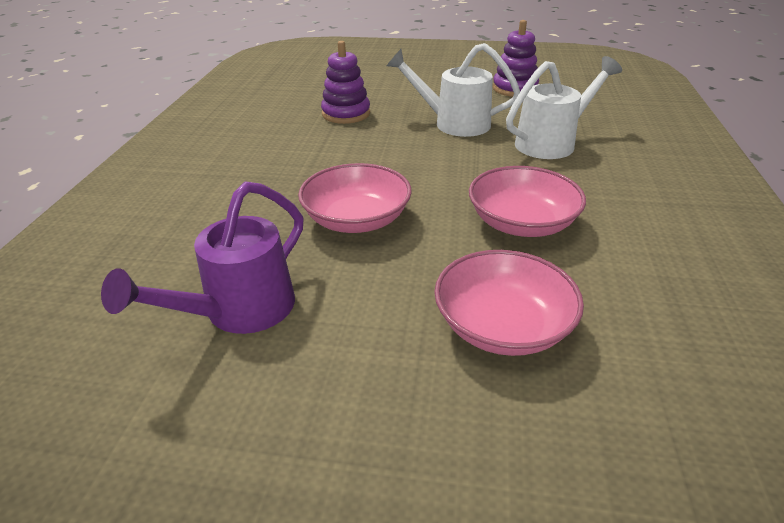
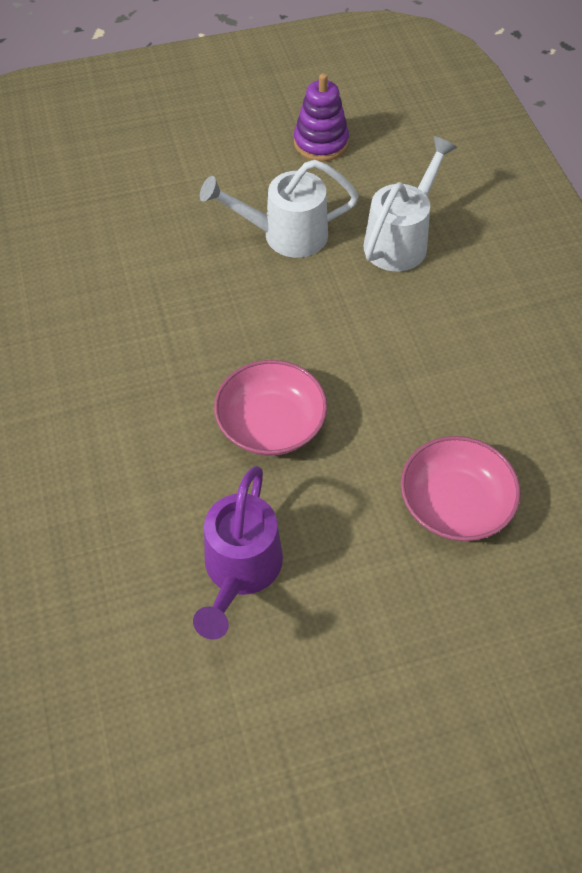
camera: 25 degrees left, 20 degrees up
(346, 114) = (153, 252): purple stacking toy -> none
(521, 223) = (421, 376): pink bowl -> none

